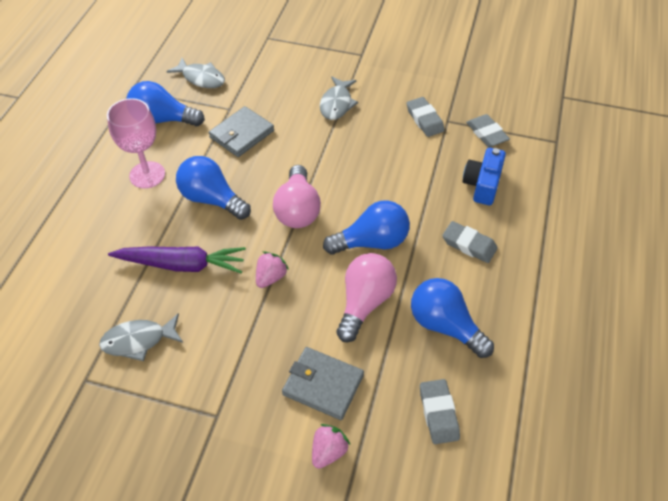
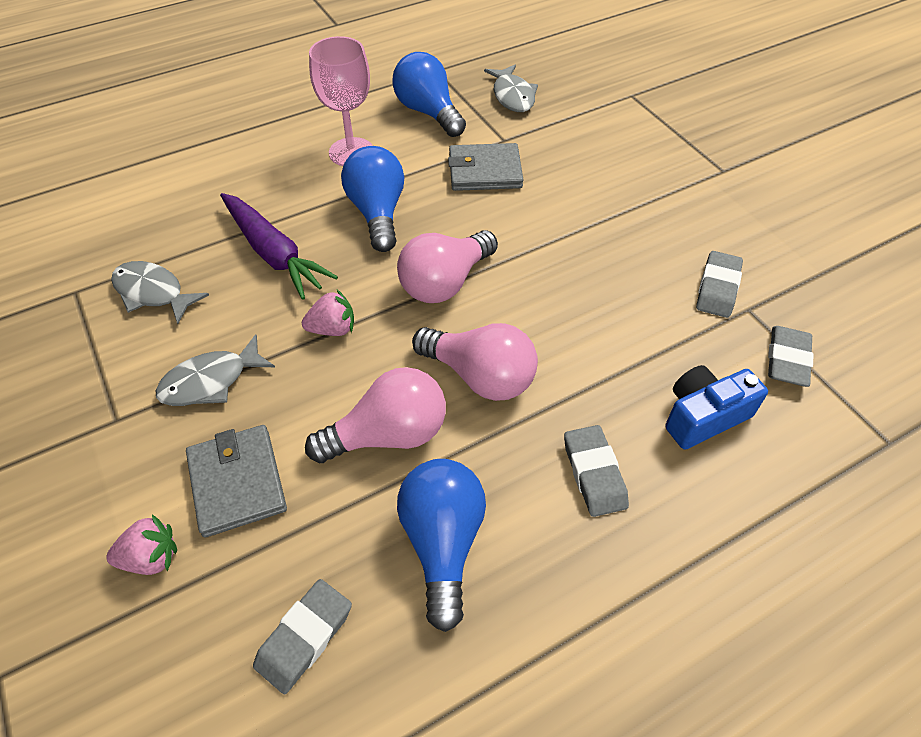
camera: 45 degrees right, 0 degrees up
(337, 104) = (626, 204): grey fish -> grey fish (211, 381)
(371, 242) = (480, 376): blue light bulb -> pink light bulb

